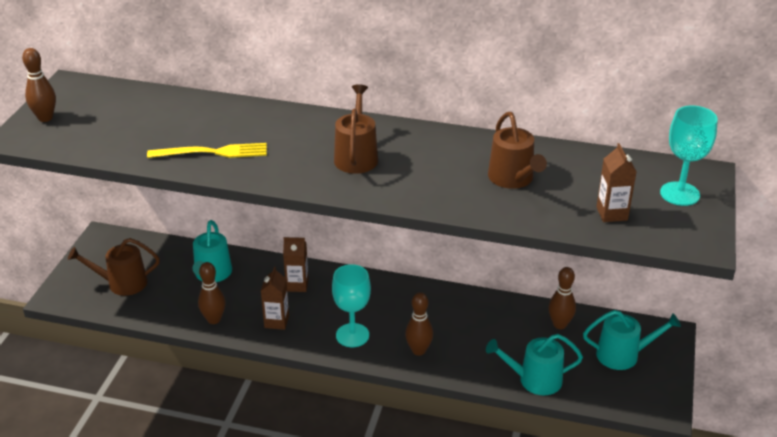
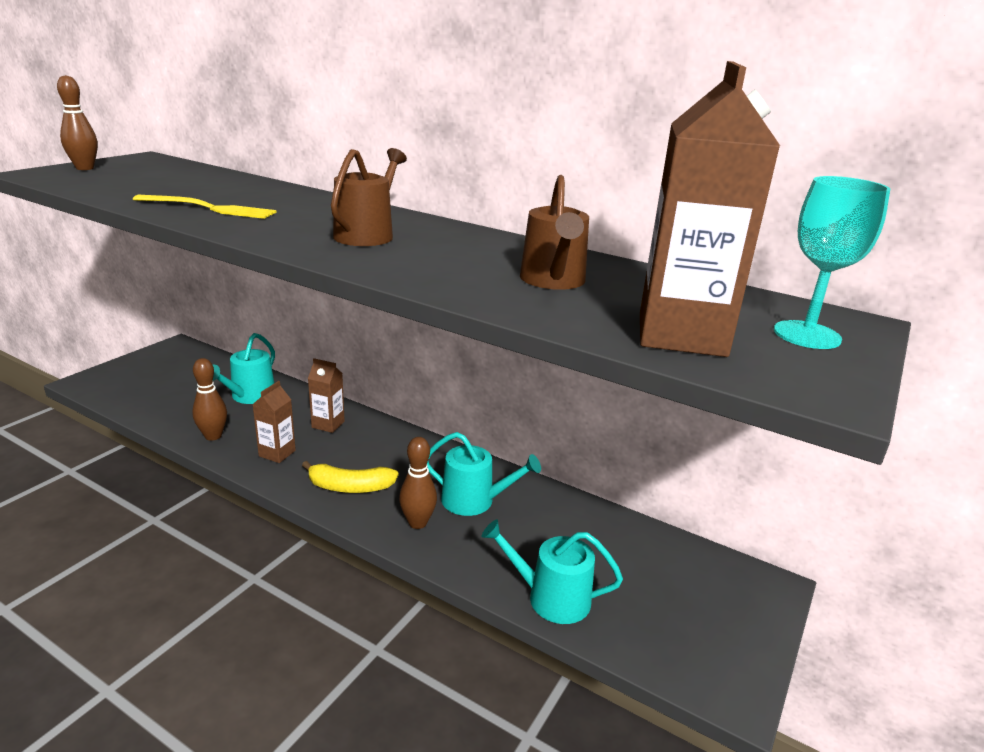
camera: 15 degrees right, 10 degrees down
(122, 283) = (156, 385): brown watering can -> none
(352, 335) = (350, 487): turquoise goblet -> yellow banana
(559, 324) = (617, 537): brown bowling pin -> none
(611, 213) = (681, 335): brown carton -> brown carton, size x1.99
(623, 355) = (693, 597): turquoise watering can -> turquoise watering can (474, 501)

